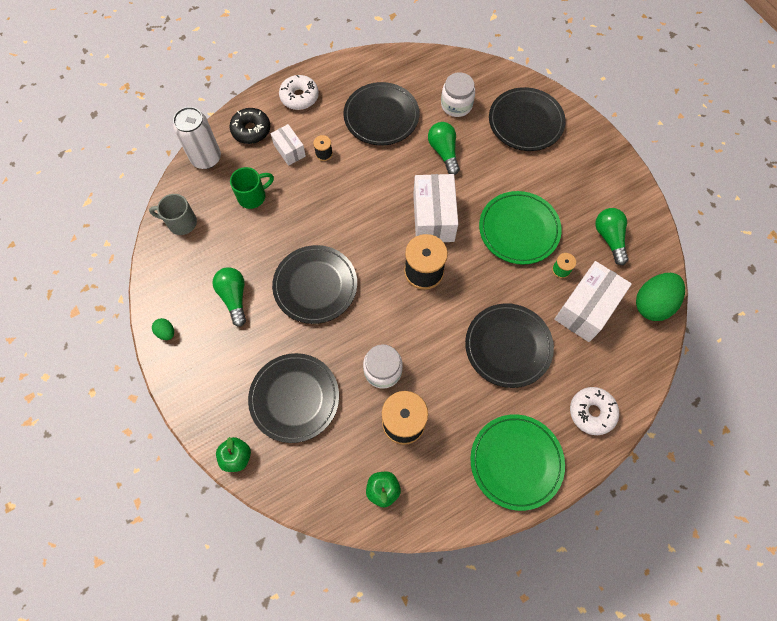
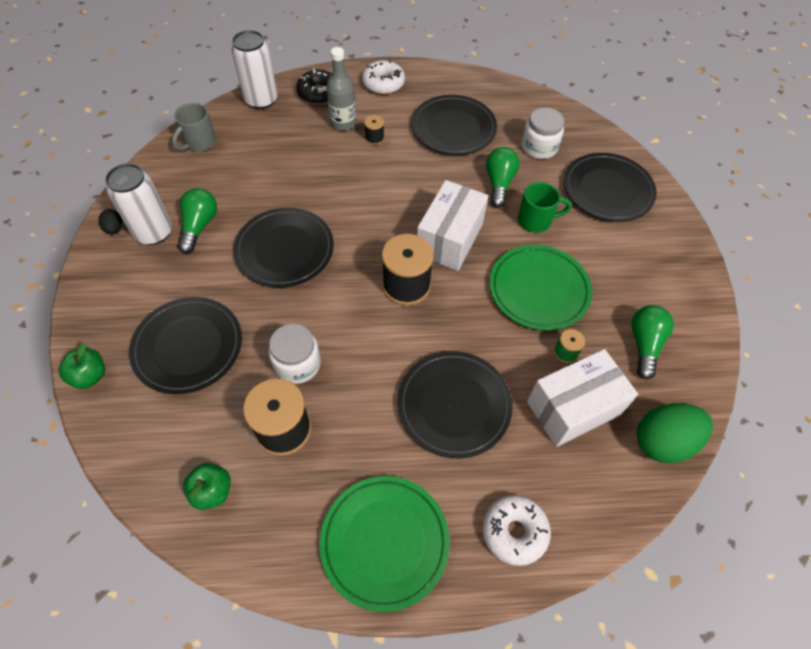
camera: 25 degrees right, 10 degrees down
(166, 332) = (114, 229): green egg -> black egg
(181, 223) = (199, 142): grey mug -> grey mug turned 90 degrees counterclockwise
(201, 320) = (154, 232): none -> white can
(253, 196) = (281, 147): green mug -> green mug (535, 221)
(289, 150) = (343, 123): white box -> grey bottle

